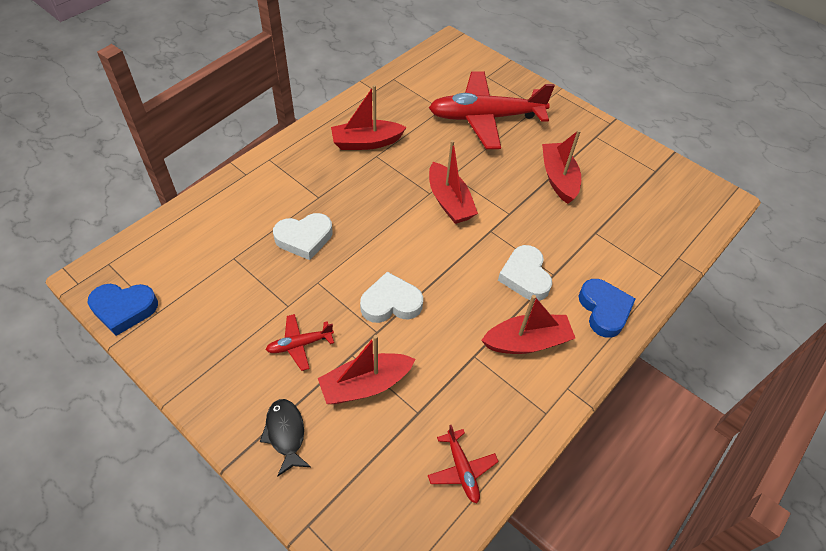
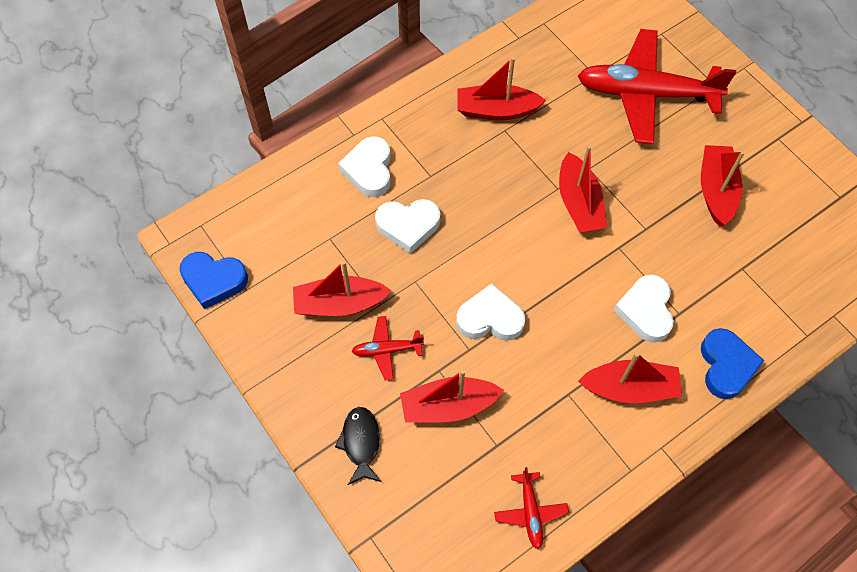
camera: 15 degrees right, 10 degrees up
(249, 311) = (339, 304): none -> red boat
(263, 199) = (369, 170): none -> white heart

